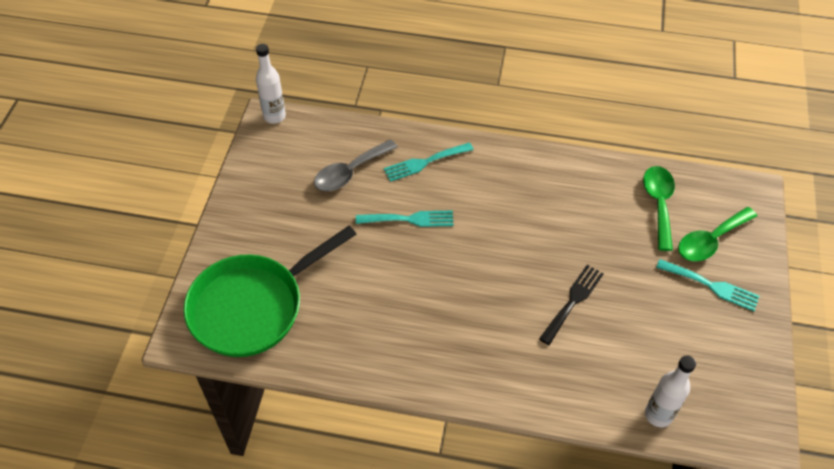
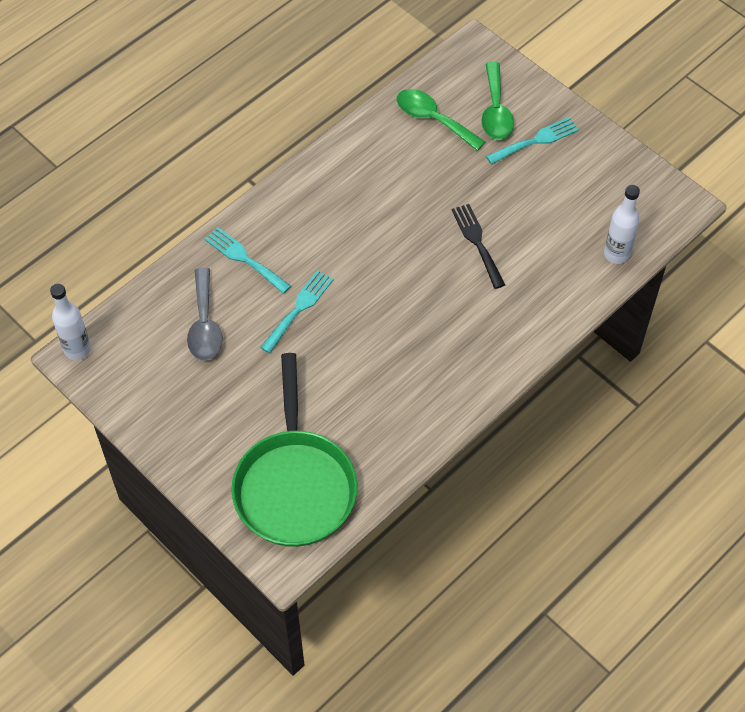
camera: 55 degrees left, 5 degrees up
(424, 162) = (244, 259): turquoise fork -> turquoise fork turned 120 degrees clockwise

